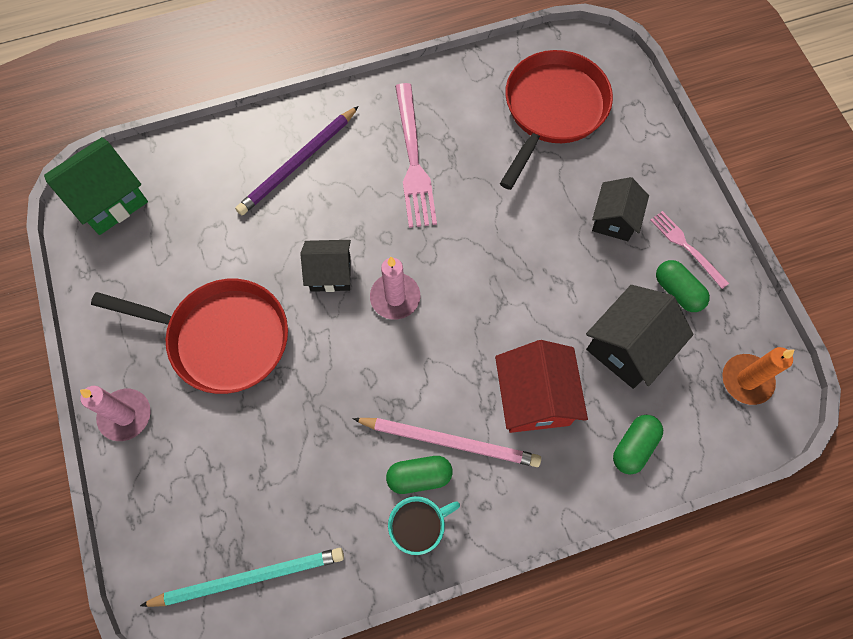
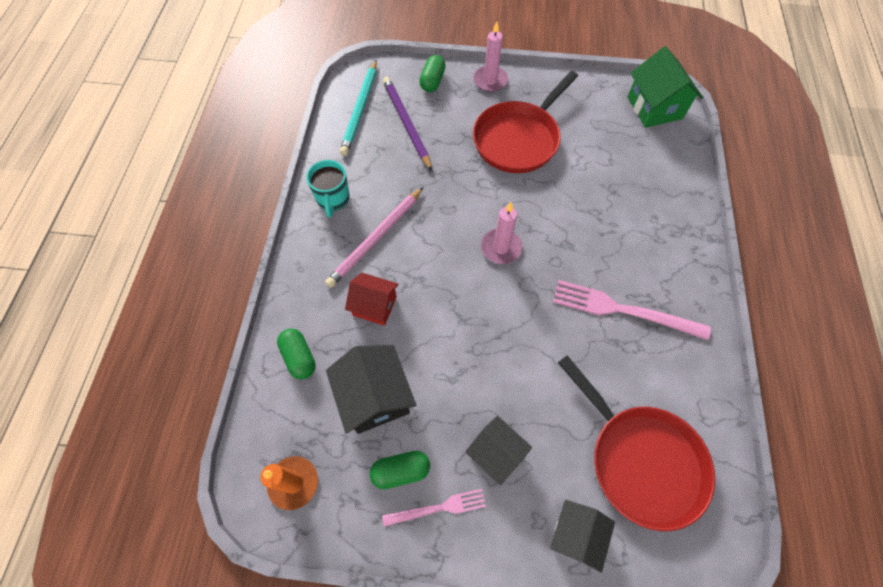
camera: 115 degrees right, 5 degrees down
(298, 163) = (648, 226): purple pencil -> purple pencil (406, 124)
(330, 273) = (540, 214): black house -> black house (575, 534)
(419, 476) = (364, 212): green capsule -> green capsule (432, 81)
(534, 398) = (374, 306): red house -> red house, size x0.66

